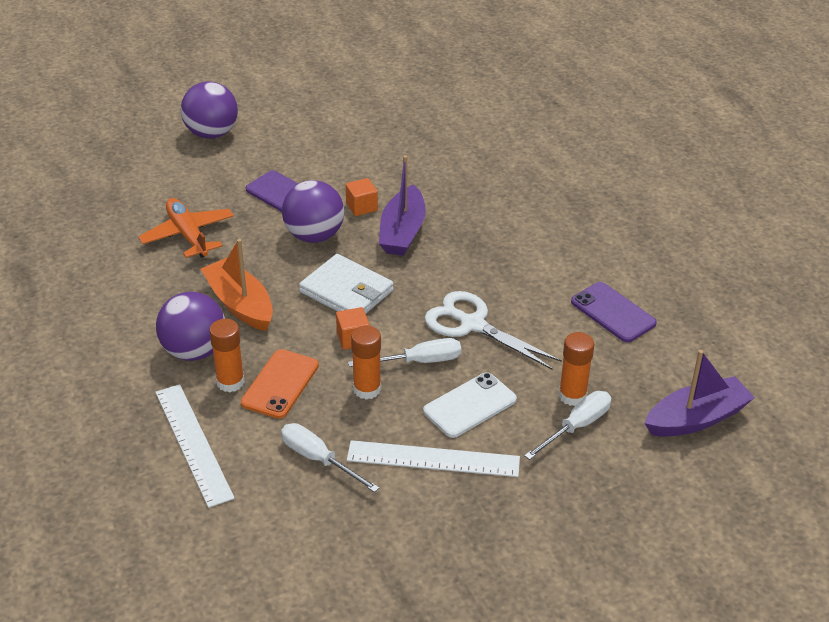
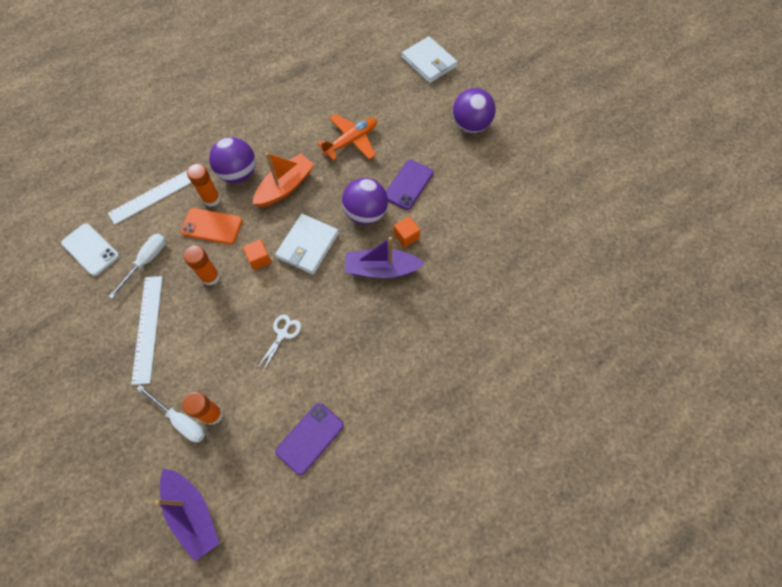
camera: 80 degrees right, 25 degrees up
(83, 151) = (429, 62): none -> white wallet
(419, 361) = (240, 304): white screwdriver -> none
(470, 405) = (198, 344): white phone -> white phone (90, 249)
(472, 324) = (282, 334): white scissors -> white scissors, size x0.57

